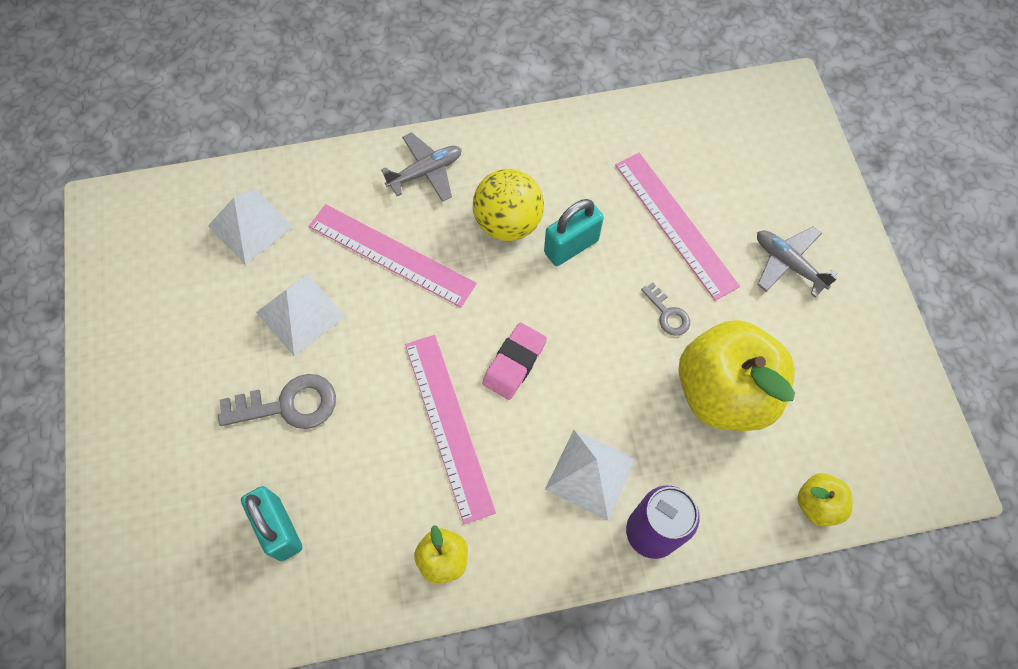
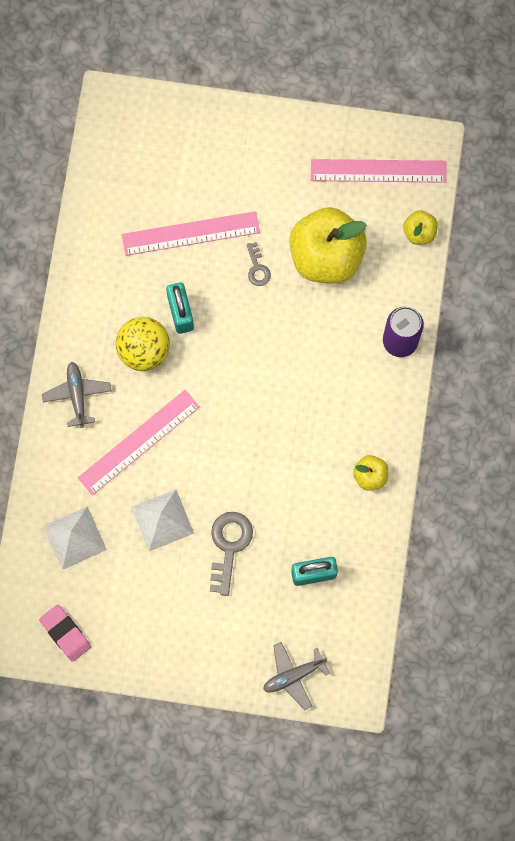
camera: 70 degrees left, 10 degrees up
(448, 425) = (283, 444): pink ruler -> pink ruler (378, 171)
(514, 363) = (255, 385): pink eraser -> pink eraser (65, 633)
(590, 474) = (349, 364): white pyramid -> none
(668, 314) = (257, 268): grey key -> grey key turned 90 degrees clockwise
(788, 264) = (251, 170): grey plane -> grey plane (293, 675)

